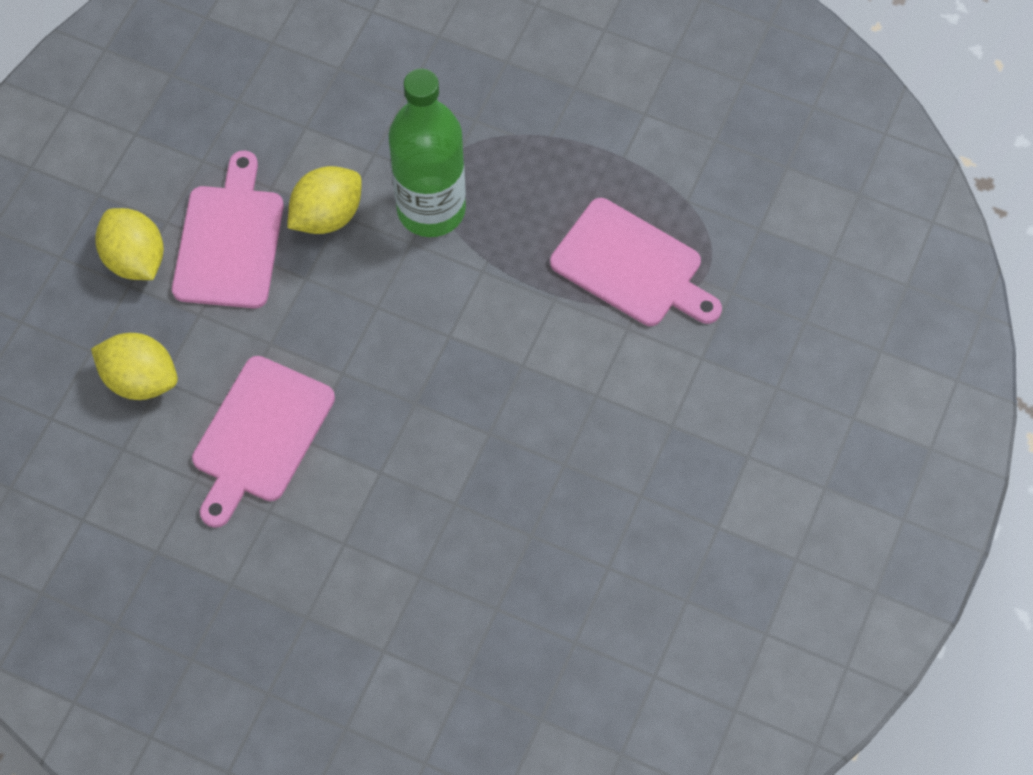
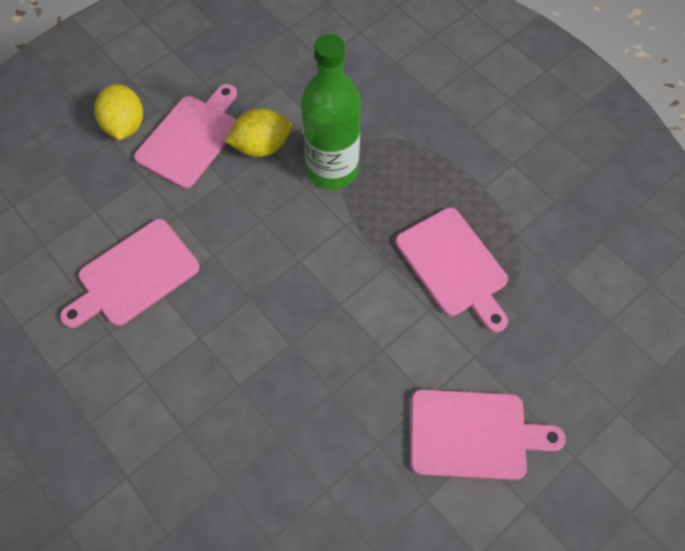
camera: 25 degrees right, 0 degrees up
(140, 379) = (82, 204): yellow lemon -> none
(737, 440) = (474, 434): none -> pink cutting board

